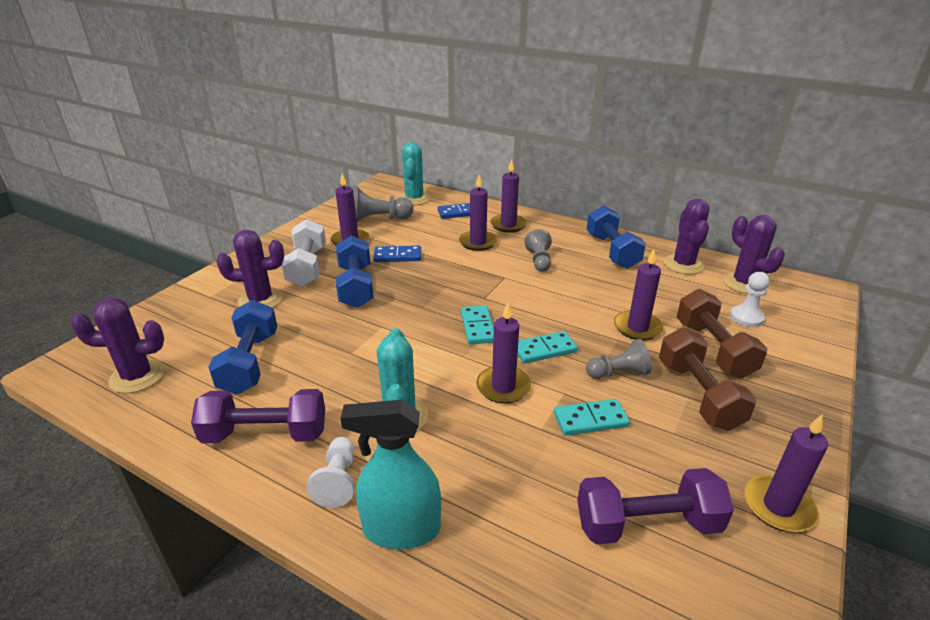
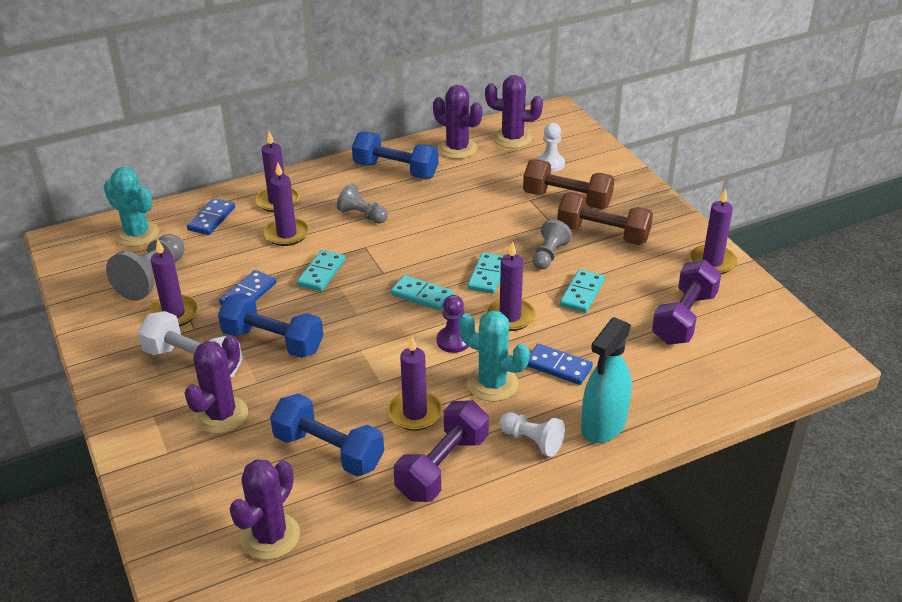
camera: 55 degrees left, 5 degrees up
(437, 368) = (453, 341): none -> purple pawn
(452, 273) = (321, 273): none -> turquoise domino
(463, 451) = (558, 367): none -> blue domino
(637, 328) = (509, 217): purple candle -> purple candle (415, 413)

